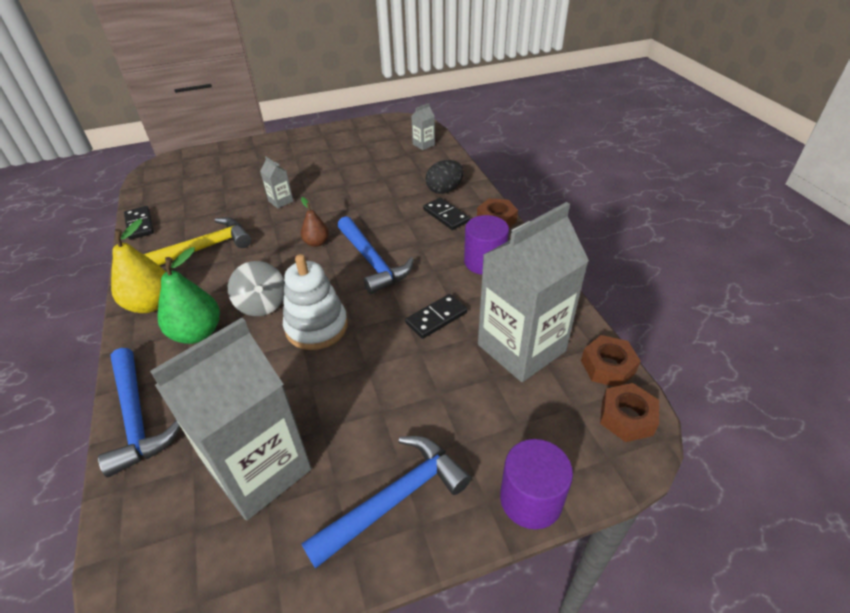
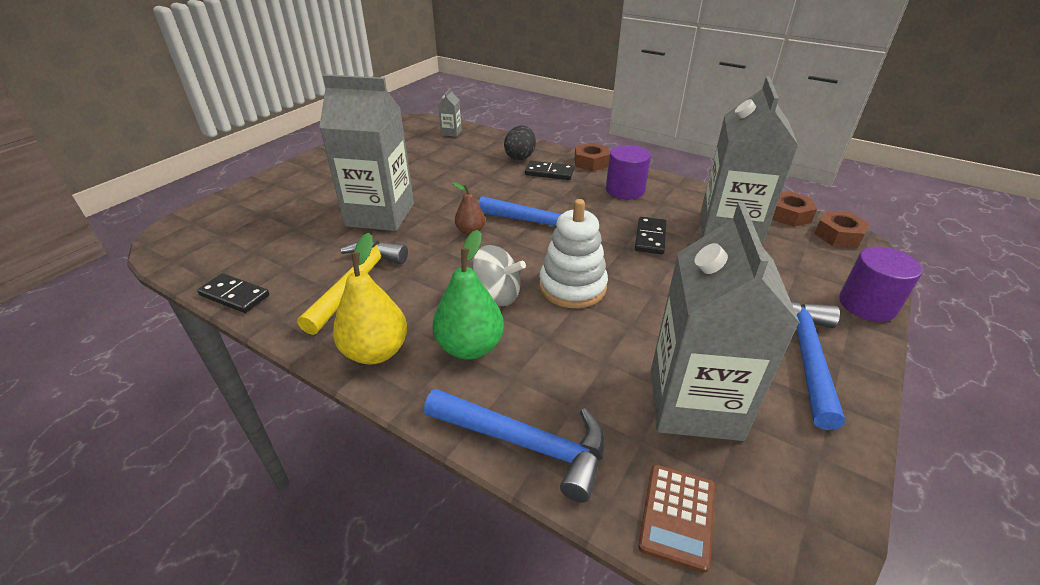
camera: 40 degrees left, 5 degrees down
(139, 529) = (677, 516): none -> brown calculator
(280, 201) = (380, 215): grey carton -> grey carton, size x2.49

